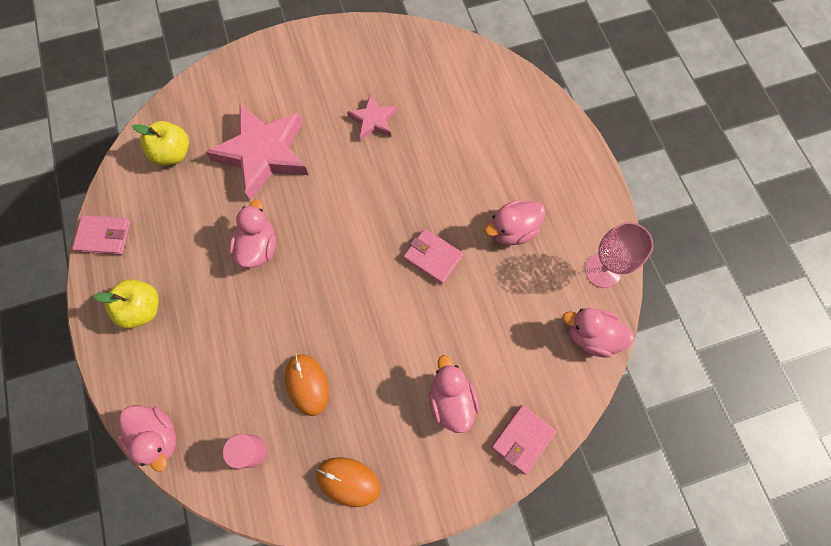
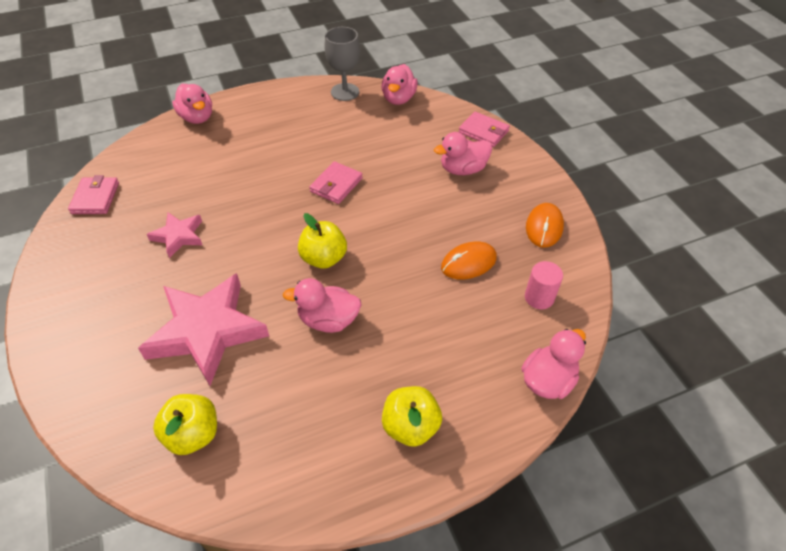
camera: 95 degrees left, 20 degrees down
(104, 236) = (314, 498): pink wallet -> pink wallet (95, 198)
(331, 244) = (324, 258): none -> yellow apple
(512, 230) = (310, 138): pink duck -> pink duck (197, 117)
(602, 270) = (345, 92): pink goblet -> grey goblet

